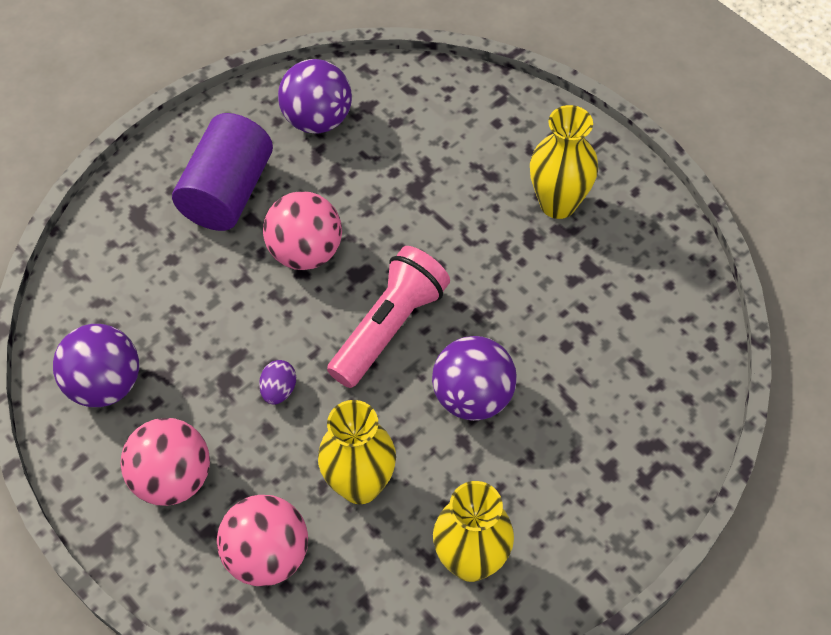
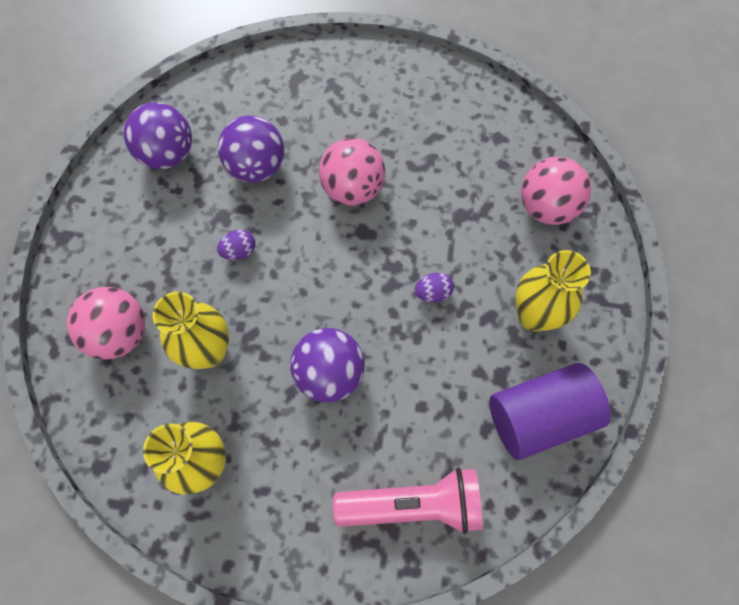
camera: 50 degrees right, 10 degrees up
(173, 478) = (133, 240): pink ball -> pink ball (546, 207)
(228, 192) = (357, 111): purple cylinder -> purple cylinder (539, 416)
(317, 119) = (459, 118): purple ball -> purple ball (256, 167)
(389, 327) = (339, 281): pink flashlight -> pink flashlight (413, 504)
(469, 262) = (433, 293): none -> purple egg

